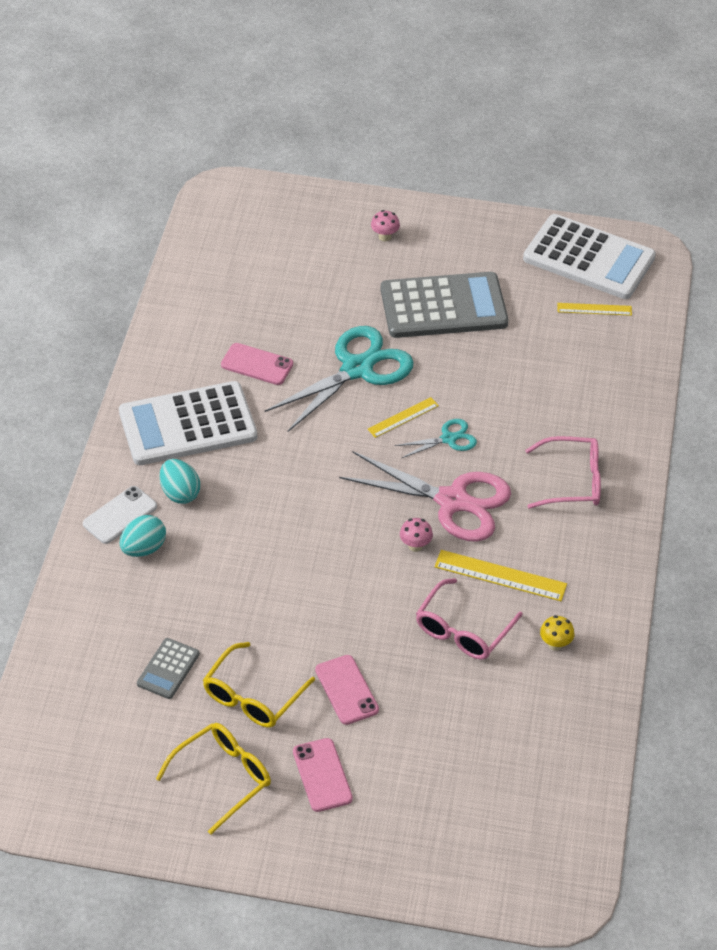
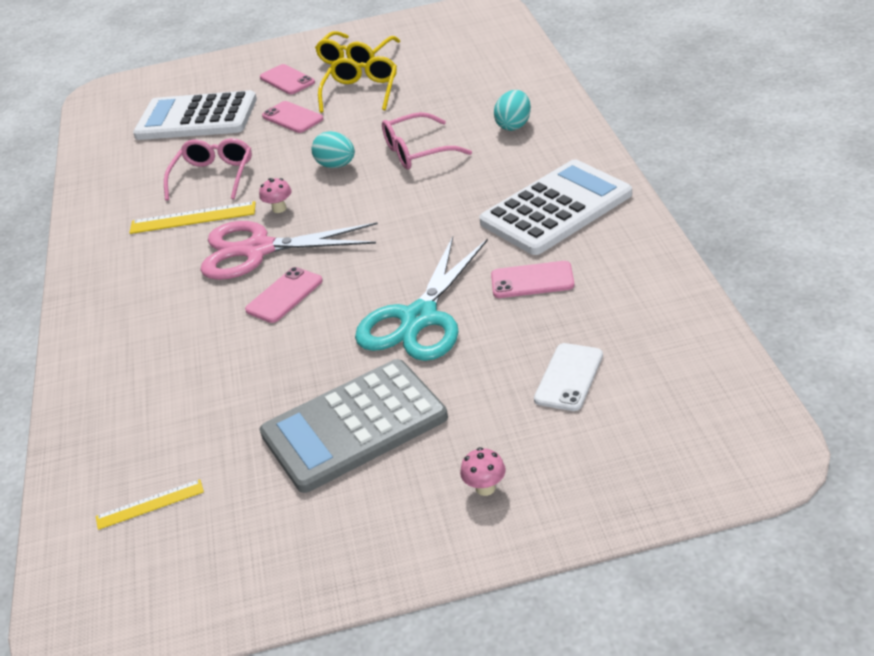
camera: 165 degrees right, 10 degrees down
(120, 515) = (554, 134): white phone -> white phone (569, 377)
(168, 669) = (434, 82): grey calculator -> none
(180, 493) = (516, 164): turquoise egg -> turquoise egg (336, 165)
(403, 417) = (342, 295): yellow ruler -> none
(448, 439) = (284, 295): turquoise scissors -> pink phone
(555, 644) = (131, 196): yellow mushroom -> none
(572, 481) = (140, 308): pink glasses -> pink glasses (417, 151)
(589, 258) = (172, 581): white calculator -> white calculator (196, 118)

